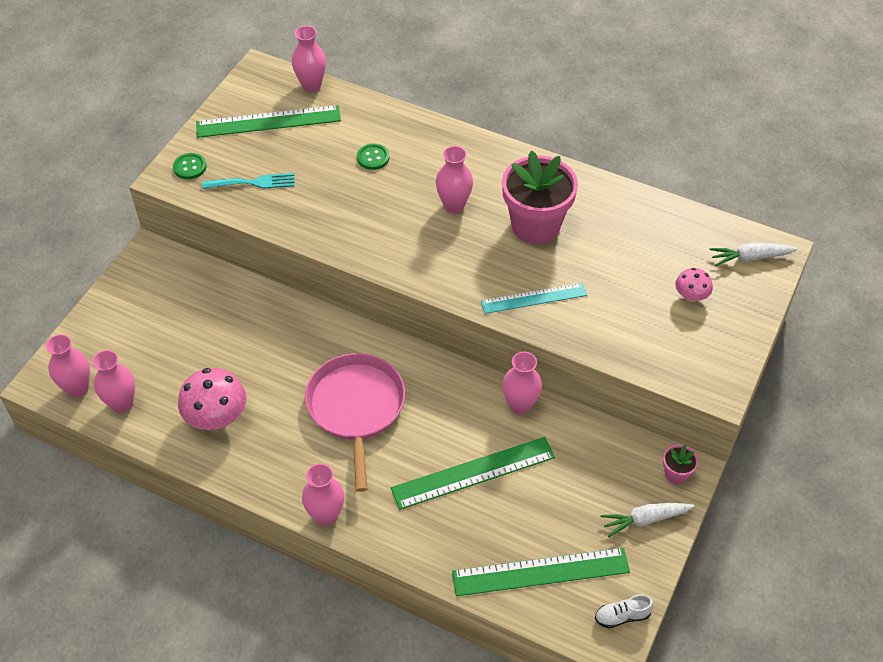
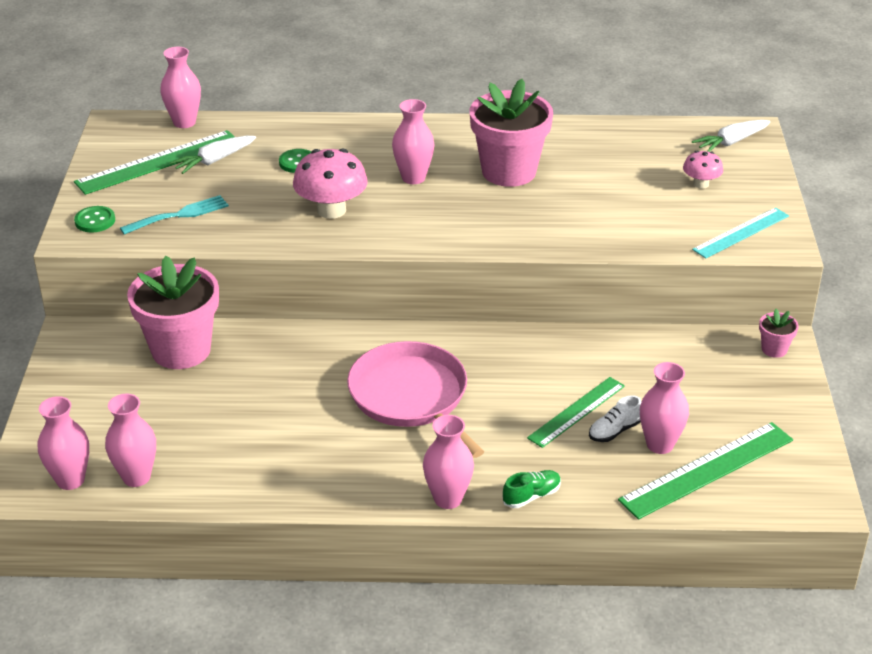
camera: 25 degrees left, 15 degrees down
(216, 297) = (181, 350): none -> pink flower pot
(216, 417) = (259, 453): pink mushroom -> pink mushroom (331, 210)
(389, 539) = (531, 496): none -> green shoe
(473, 473) = (577, 412): green ruler -> green ruler, size x0.66
(520, 405) = (581, 342): pink vase -> pink vase (660, 444)
(534, 298) = (552, 226): turquoise ruler -> turquoise ruler (741, 233)
(622, 616) = (813, 477): white shoe -> white shoe (614, 431)
(645, 520) = (774, 394): white carrot -> white carrot (214, 160)

